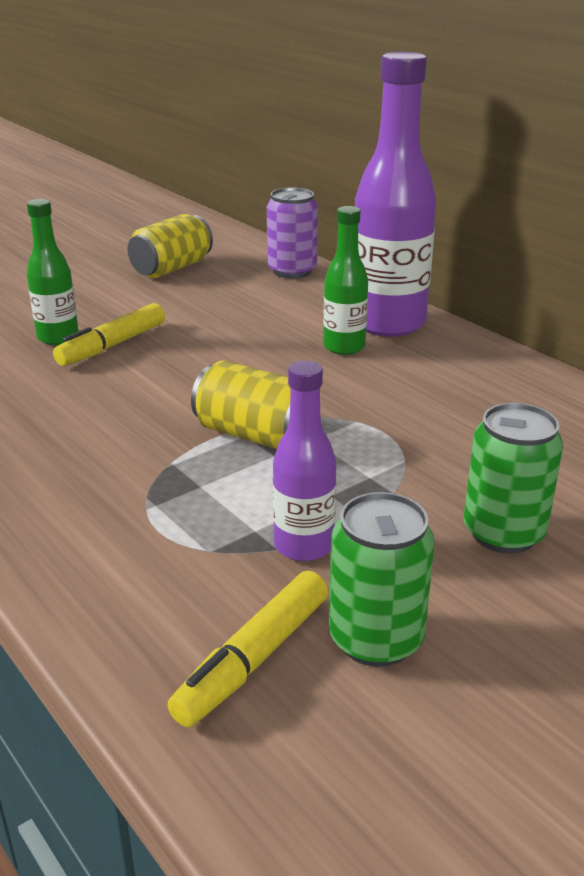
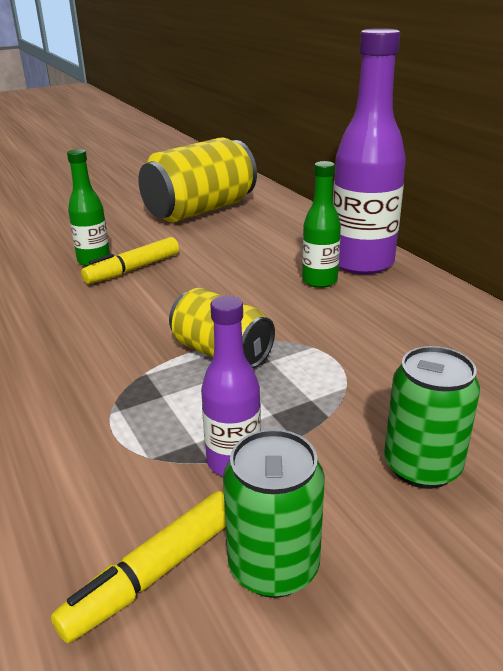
camera: 10 degrees right, 0 degrees up
(172, 268) = (200, 210): yellow can -> yellow can, size x1.69
(292, 271) = (294, 216): purple can -> none

